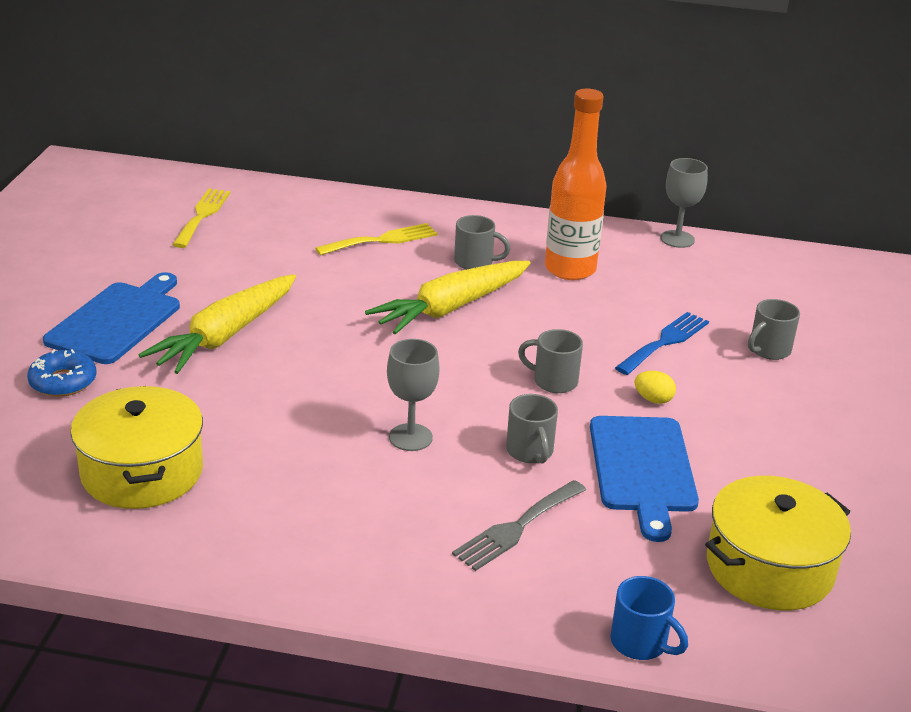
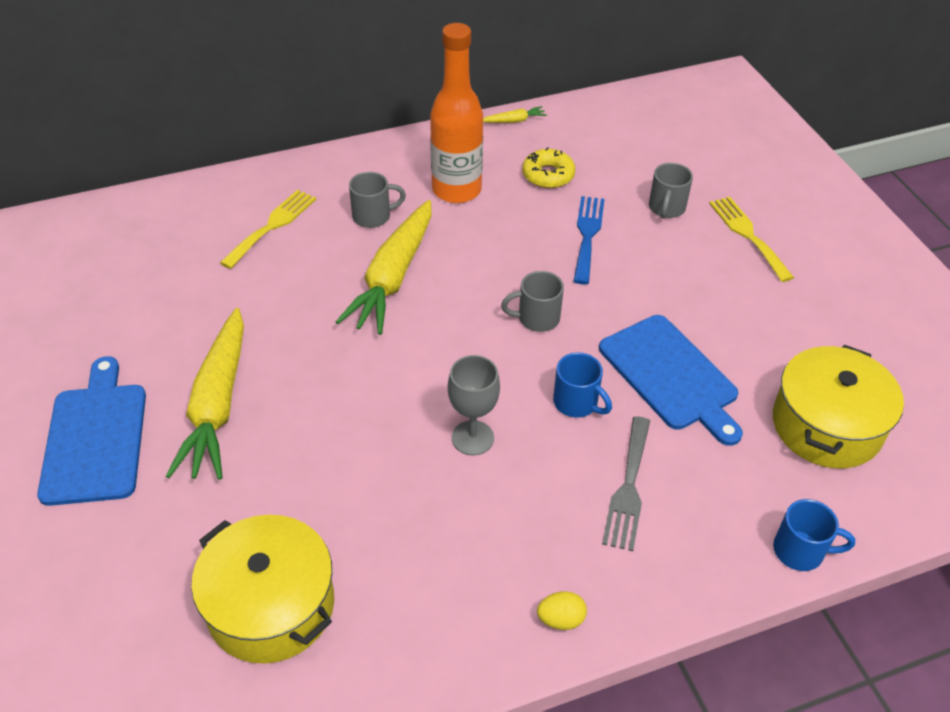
camera: 30 degrees left, 15 degrees up
(63, 382) = (103, 540): blue donut -> none
(202, 215) = (75, 269): yellow fork -> yellow fork (748, 235)
(530, 452) = (577, 403): grey mug -> blue mug
(653, 399) = (624, 300): yellow egg -> yellow egg (561, 619)
(670, 287) = (548, 175): none -> yellow donut
(677, 239) = (514, 121): grey goblet -> yellow carrot

